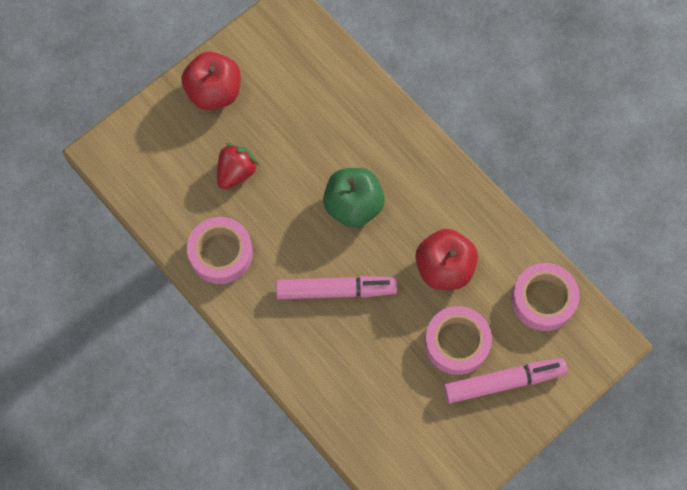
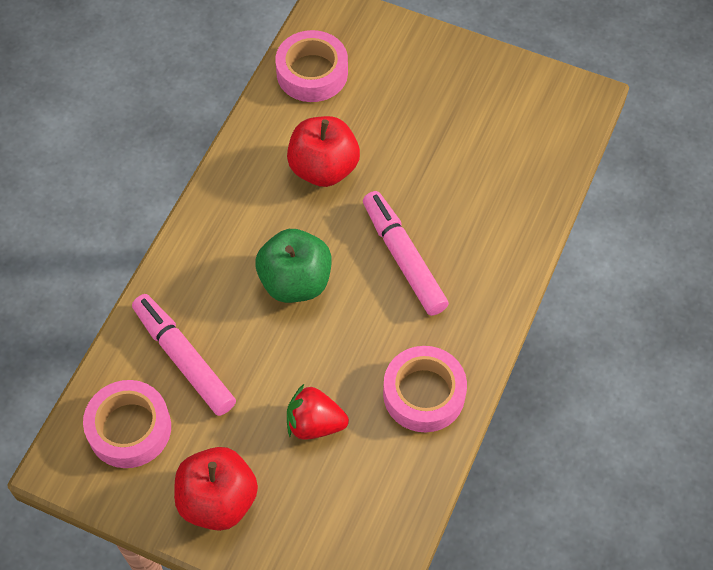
camera: 115 degrees left, 10 degrees down
(457, 342) = (399, 128): pink tape -> pink tape (129, 428)
(503, 382) = (417, 76): pink marker -> pink marker (184, 359)

